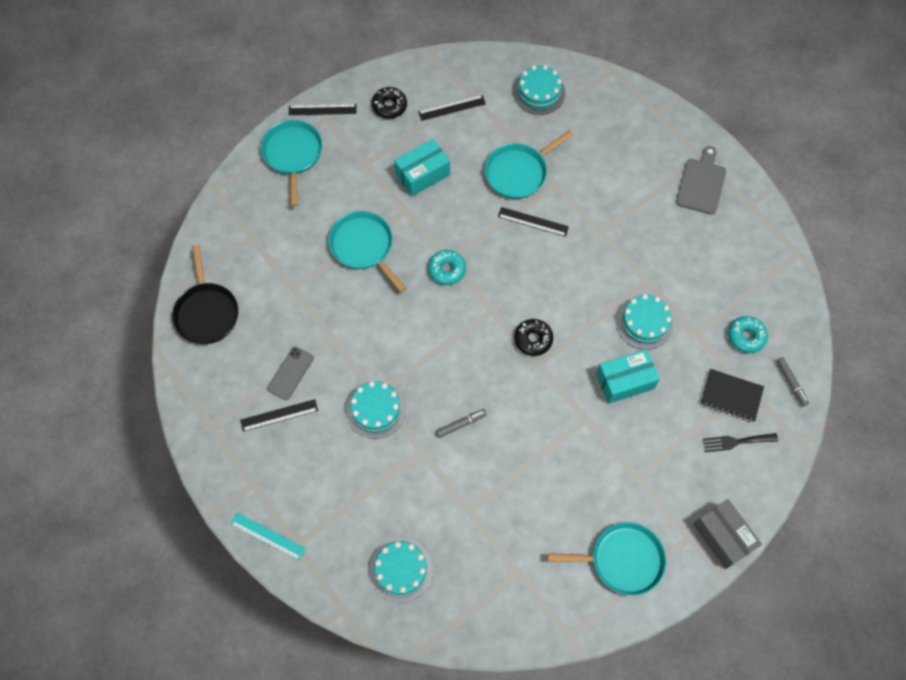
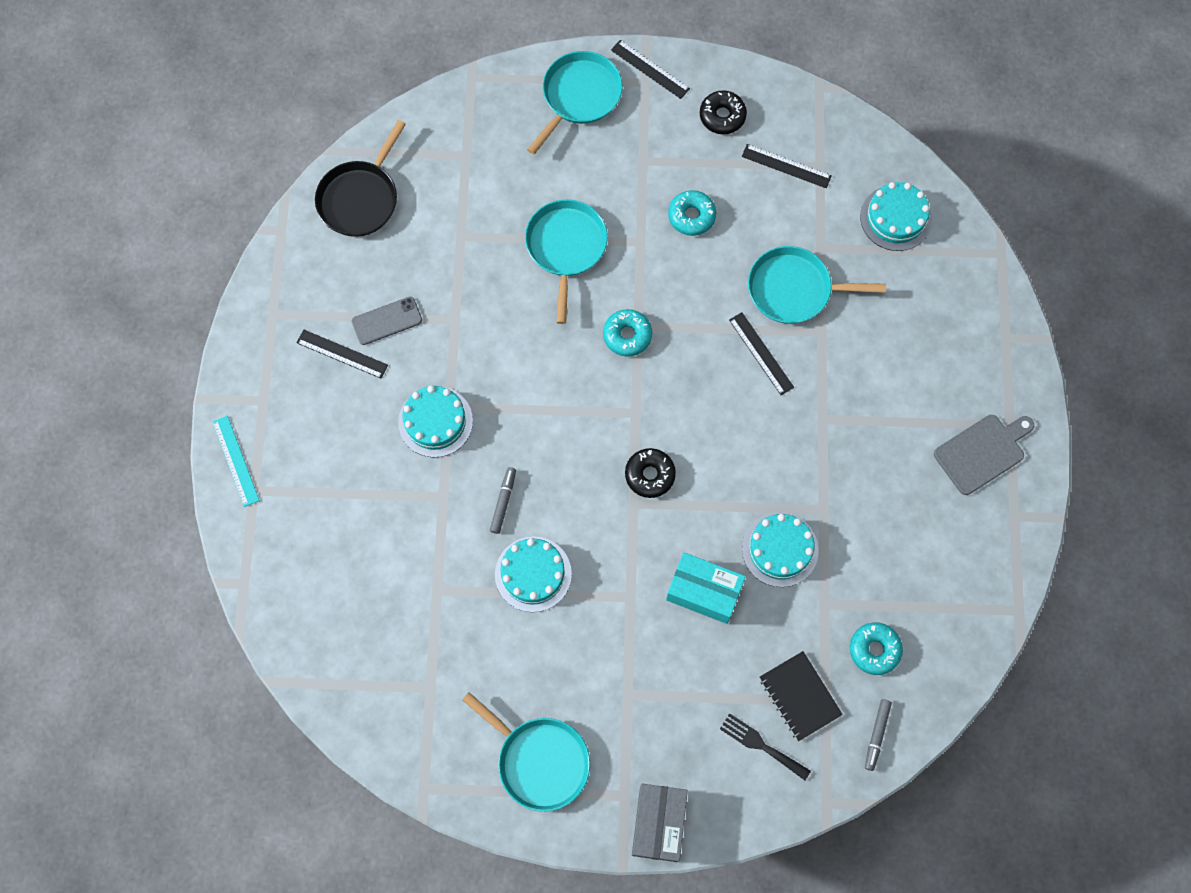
camera: 40 degrees right, 5 degrees up
(401, 570) = (326, 593): turquoise cake -> turquoise cake (533, 574)
(422, 174) = (691, 216): turquoise box -> turquoise donut
(461, 424) = (503, 502): grey marker -> grey marker turned 90 degrees counterclockwise

